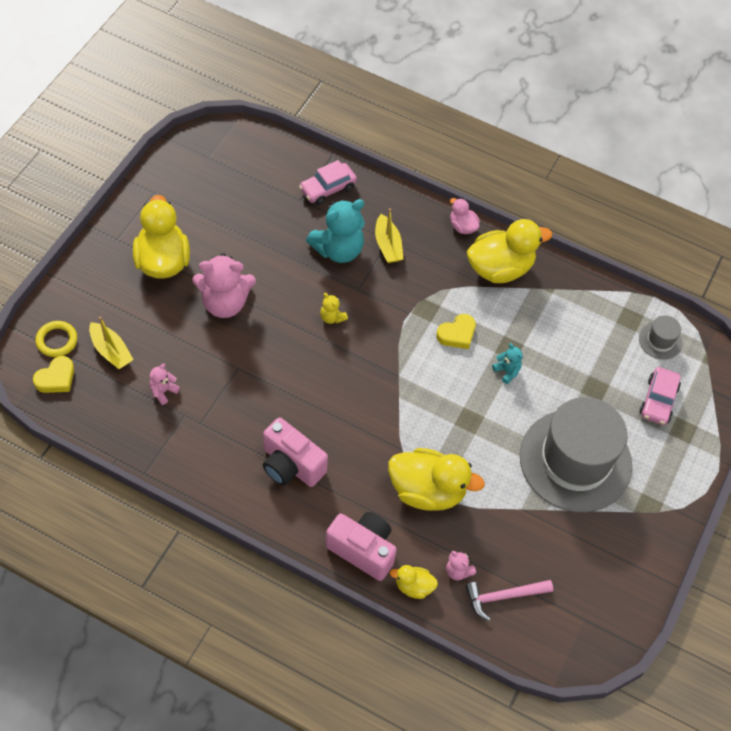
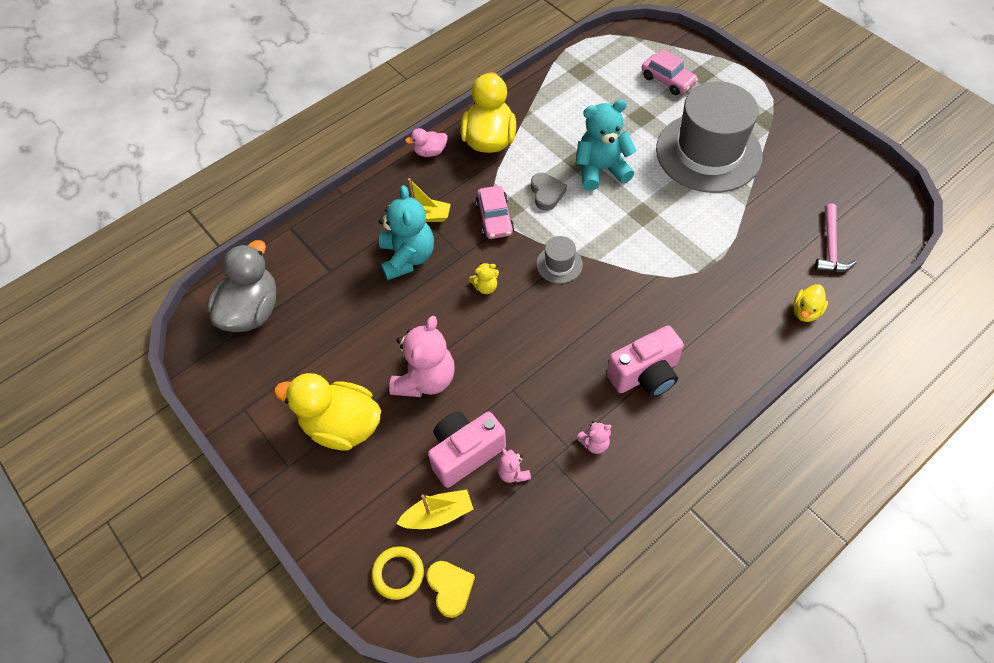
camera: 60 degrees left, 0 degrees up
(241, 162) = (252, 311): none -> grey duck
(328, 188) = (329, 244): pink car -> pink car (495, 218)
(362, 550) = (757, 341): pink camera -> pink camera (465, 453)
(427, 491) = (707, 269): yellow duck -> none
(457, 334) = (547, 193): yellow heart -> grey heart
(458, 571) = (797, 272): pink teddy bear -> pink teddy bear (594, 443)
(507, 371) = (601, 170): turquoise teddy bear -> turquoise teddy bear, size x2.15
(660, 340) = (610, 59): grey hat -> grey hat (559, 264)

